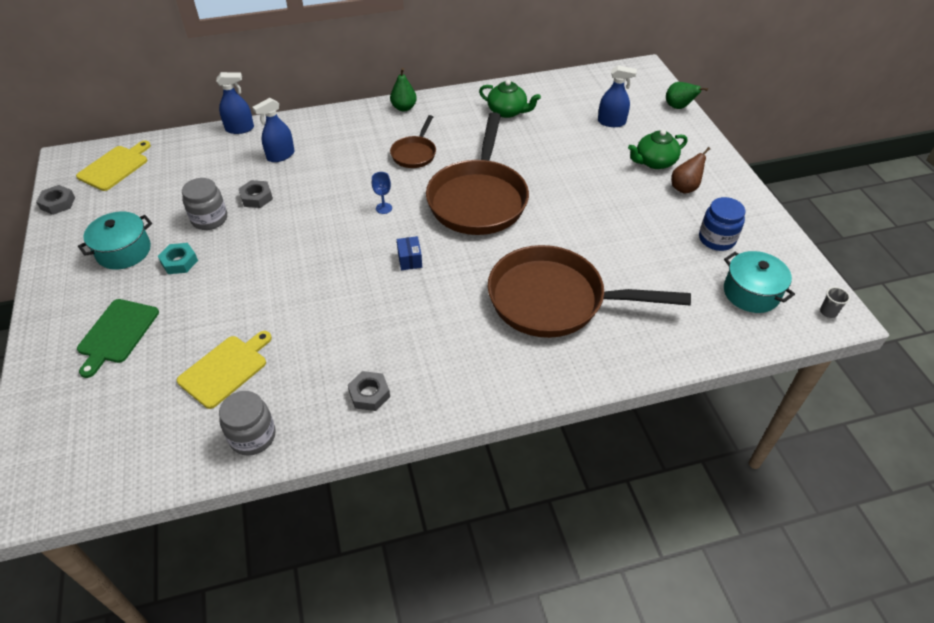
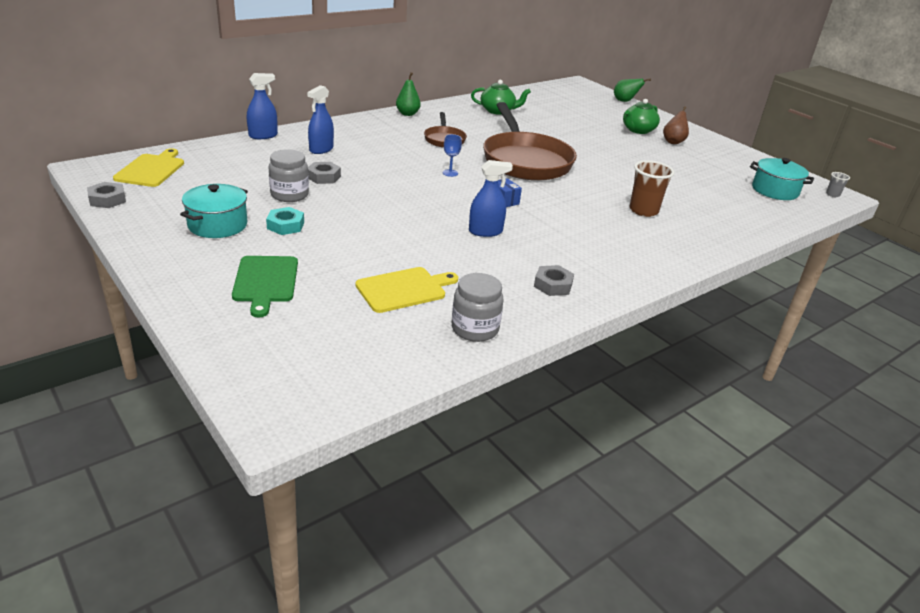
camera: 25 degrees left, 15 degrees down
(225, 369) = (404, 289): yellow cutting board -> yellow cutting board turned 45 degrees clockwise
(554, 300) = (643, 210): brown pan -> brown cup
(611, 122) = (584, 112): blue spray bottle -> blue spray bottle (485, 231)
(716, 239) = (723, 166): blue jar -> none

